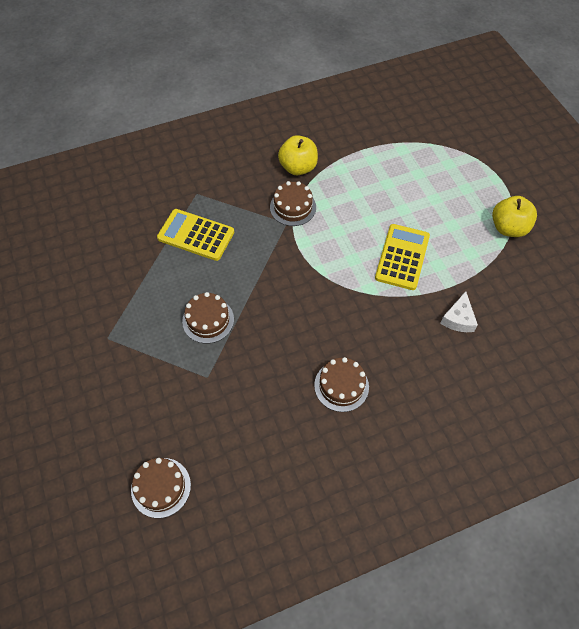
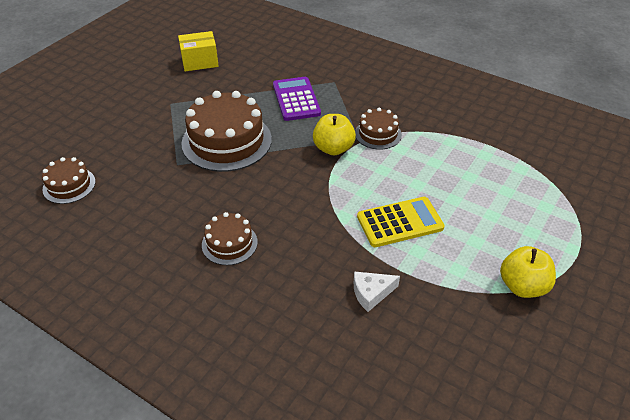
camera: 55 degrees right, 15 degrees down
(61, 278) = (200, 62): none -> yellow box
(196, 235) = (296, 99): yellow calculator -> purple calculator
(208, 320) = (226, 141): brown cake -> brown cake, size x1.89
(298, 167) = (421, 118): yellow apple -> yellow apple (333, 148)

